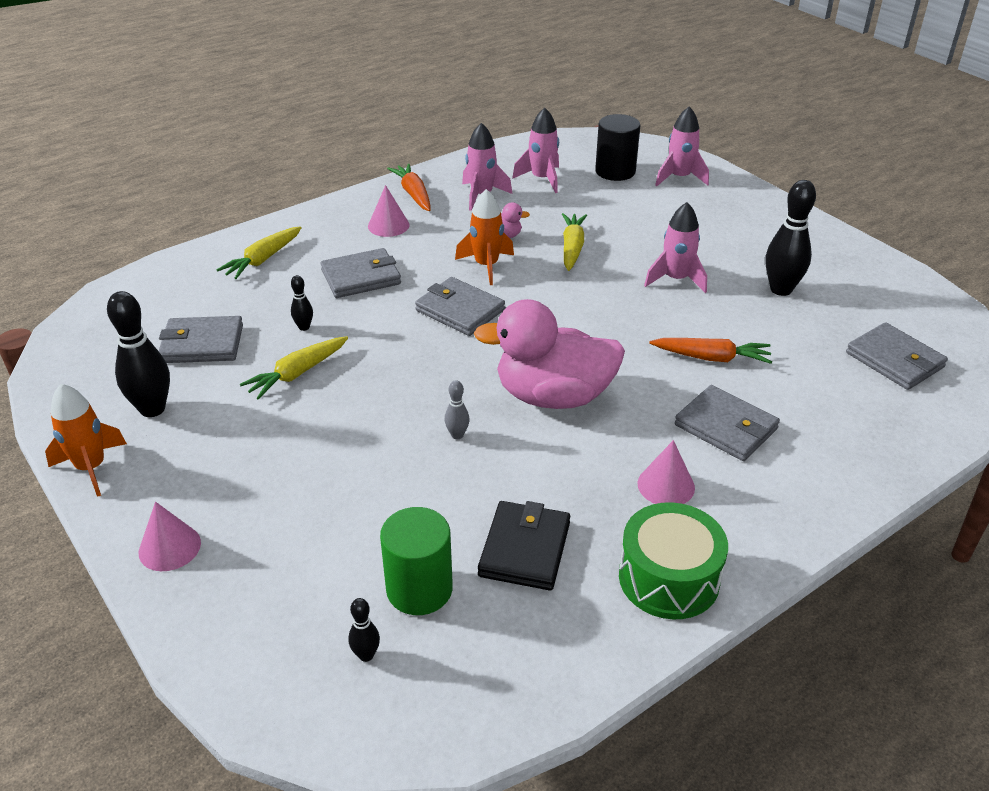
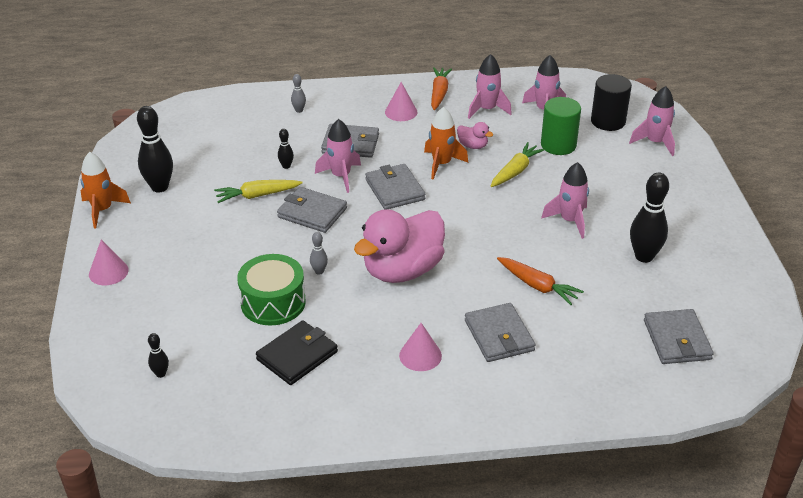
camera: 30 degrees right, 0 degrees up
(202, 344) = (218, 156): grey wallet -> grey wallet (312, 213)
(263, 259) = (299, 110): yellow carrot -> grey bowling pin
(382, 317) = (341, 176): none -> pink rocket
(419, 589) = (218, 352): green cylinder -> green cylinder (558, 145)
(553, 396) = (402, 270): pink duck -> pink duck turned 75 degrees counterclockwise
(668, 578) = (366, 409): green drum -> green drum (273, 302)

